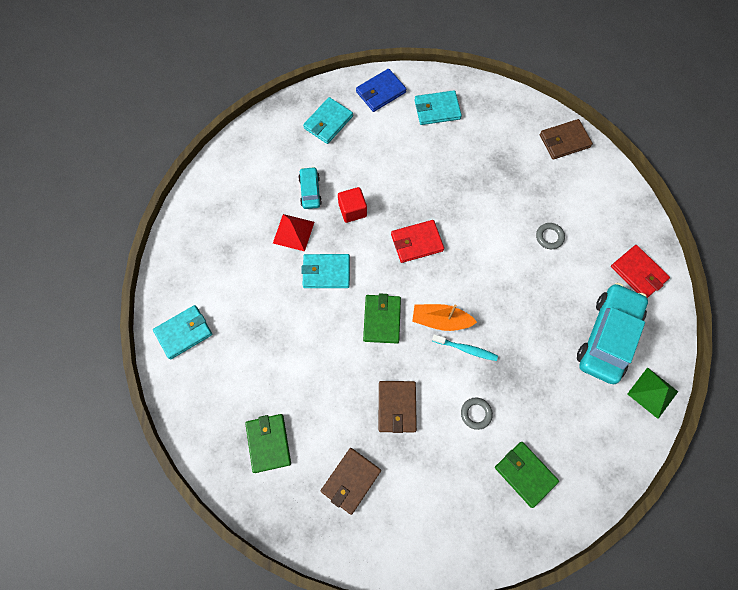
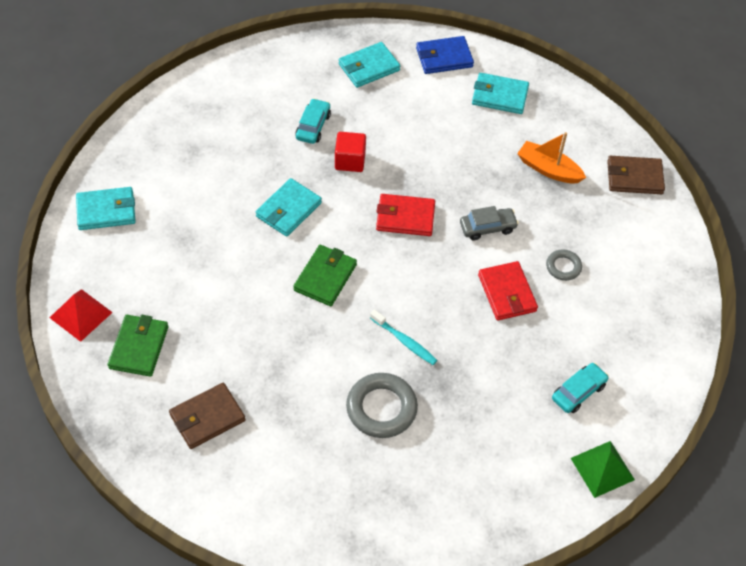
camera: 20 degrees right, 15 degrees down
(293, 232) = (273, 159): red pyramid -> red pyramid (80, 315)
(326, 272) = (288, 210): turquoise wallet -> turquoise wallet turned 75 degrees counterclockwise
(397, 407) = (296, 367): brown wallet -> none
(441, 320) = (391, 303): orange boat -> orange boat (548, 169)
(476, 413) = (381, 408): grey ring -> grey ring, size x1.82
(480, 226) = (487, 227): none -> grey car
(525, 474) = (405, 490): green wallet -> none
(607, 337) = (578, 392): turquoise car -> turquoise car, size x0.49
(638, 273) = (652, 342): red wallet -> red wallet (507, 293)

